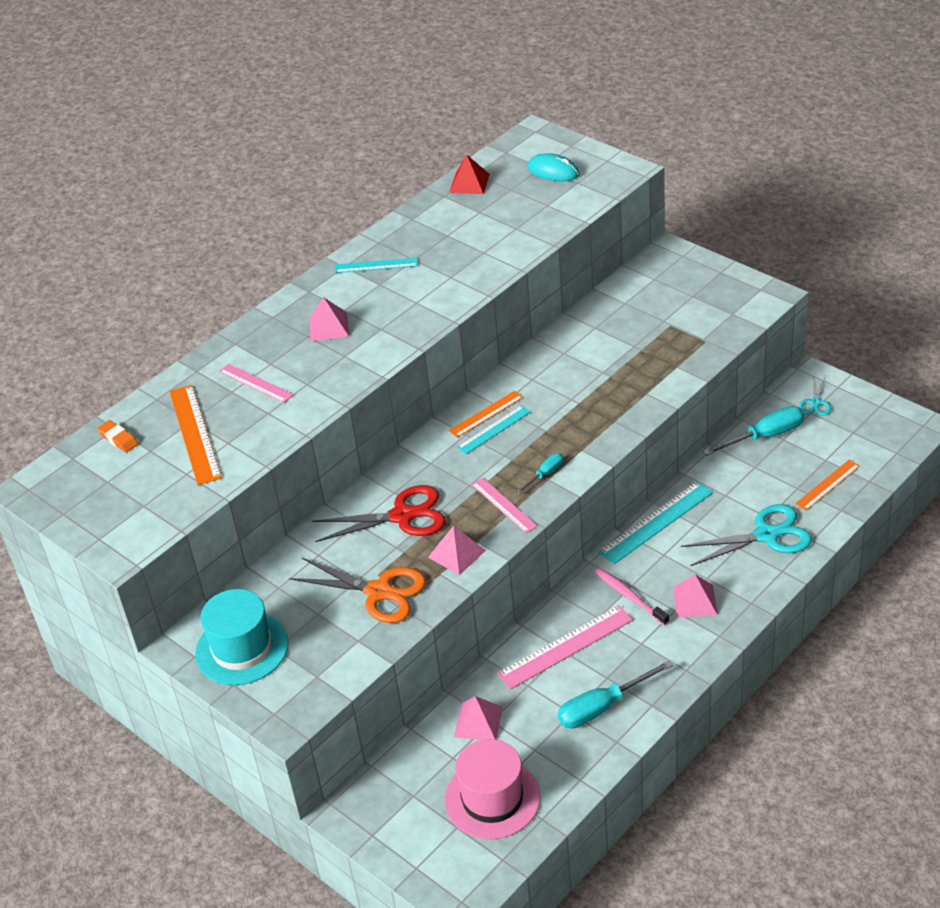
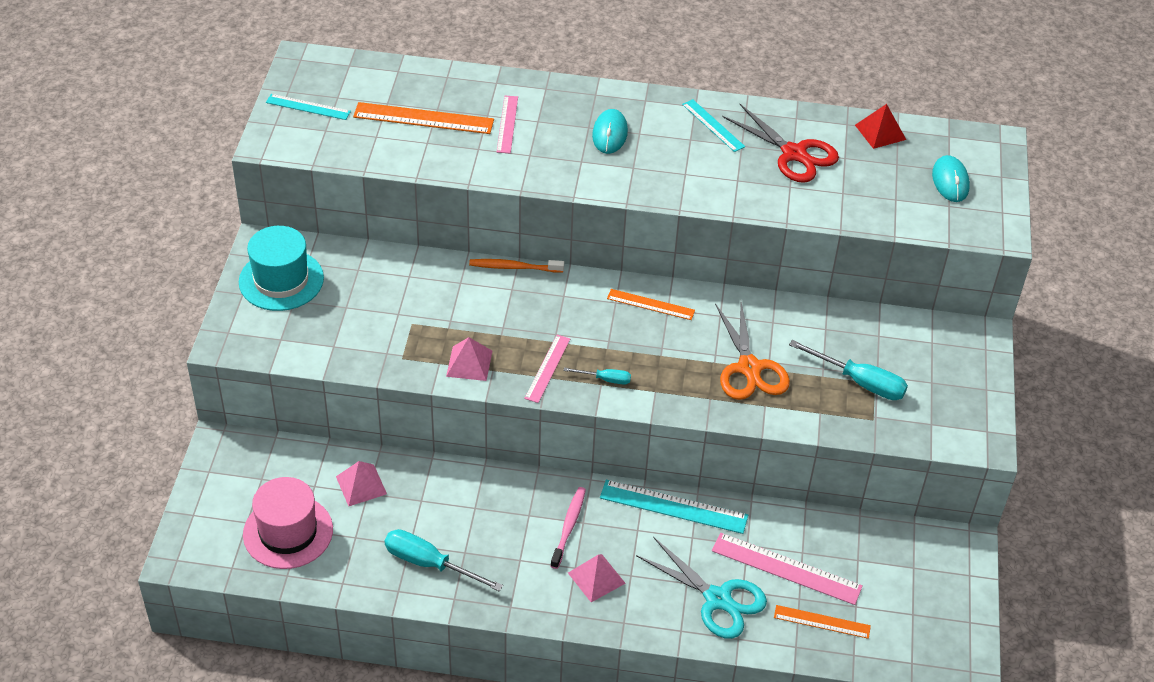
camera: 50 degrees right, 5 degrees up
(118, 439) = (387, 79): orange eraser -> none
(195, 434) = (423, 118): orange ruler -> orange ruler turned 60 degrees clockwise
(329, 326) = (610, 134): pink pyramid -> turquoise mouse
(370, 481) = (514, 267): none -> orange toothbrush
(379, 592) = (393, 334): orange scissors -> orange scissors (749, 368)
(402, 516) = (488, 307): red scissors -> red scissors (794, 154)
(494, 429) = (635, 319): turquoise ruler -> turquoise ruler (308, 107)
(565, 646) = (480, 507): pink ruler -> pink ruler (786, 568)
(765, 436) = (850, 543): turquoise screwdriver -> turquoise screwdriver (860, 382)
(815, 403) = (930, 565): turquoise scissors -> none

